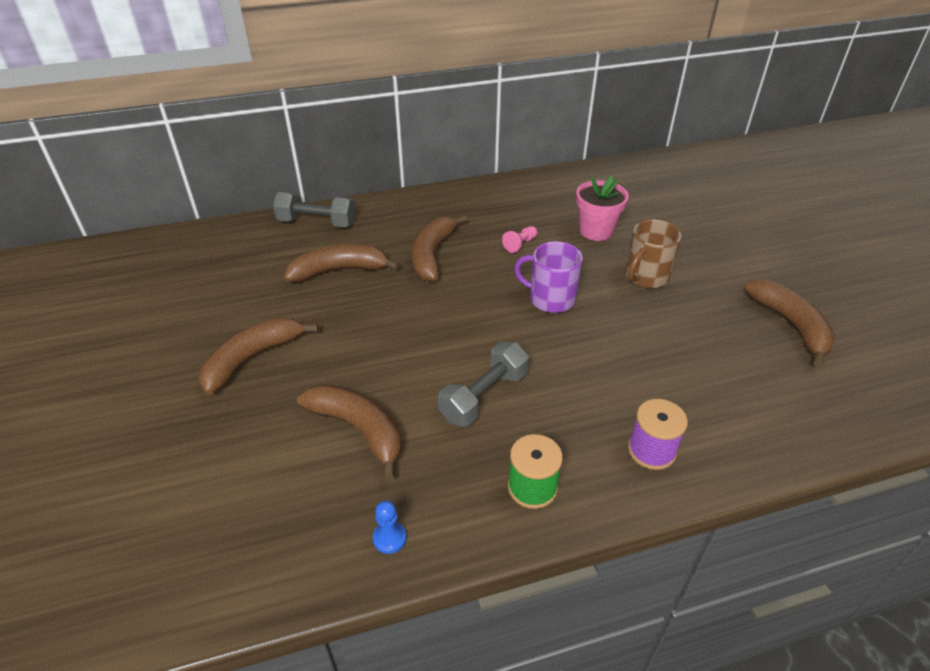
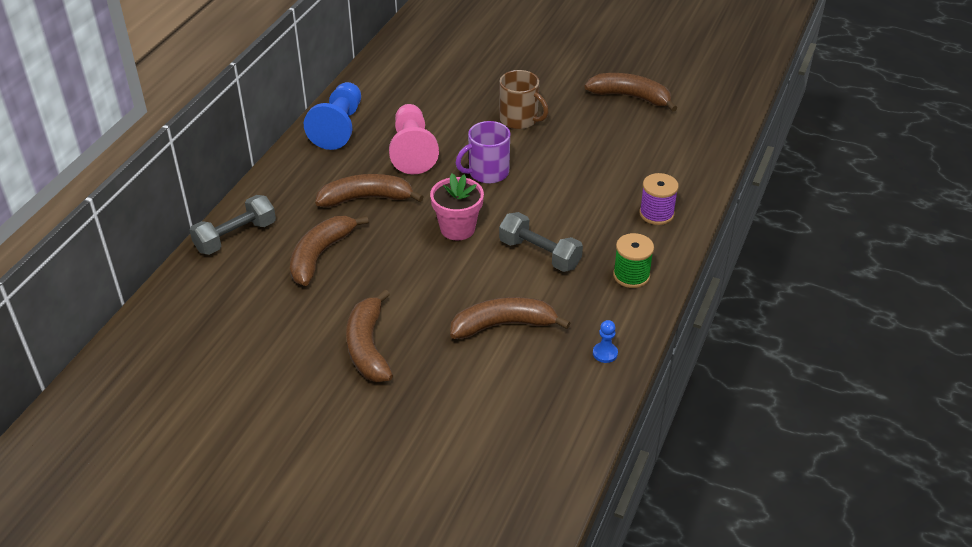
camera: 50 degrees left, 0 degrees up
(432, 255) = (366, 198): brown banana -> brown banana turned 120 degrees clockwise
(484, 396) = (539, 254): grey dumbbell -> grey dumbbell turned 45 degrees counterclockwise
(496, 197) = (339, 127): none -> blue pawn
(520, 244) = (412, 151): pink pawn -> pink pawn, size x2.33
(596, 231) = (446, 109): pink flower pot -> pink flower pot (457, 228)
(645, 276) = (519, 119): brown mug -> brown mug turned 45 degrees counterclockwise

